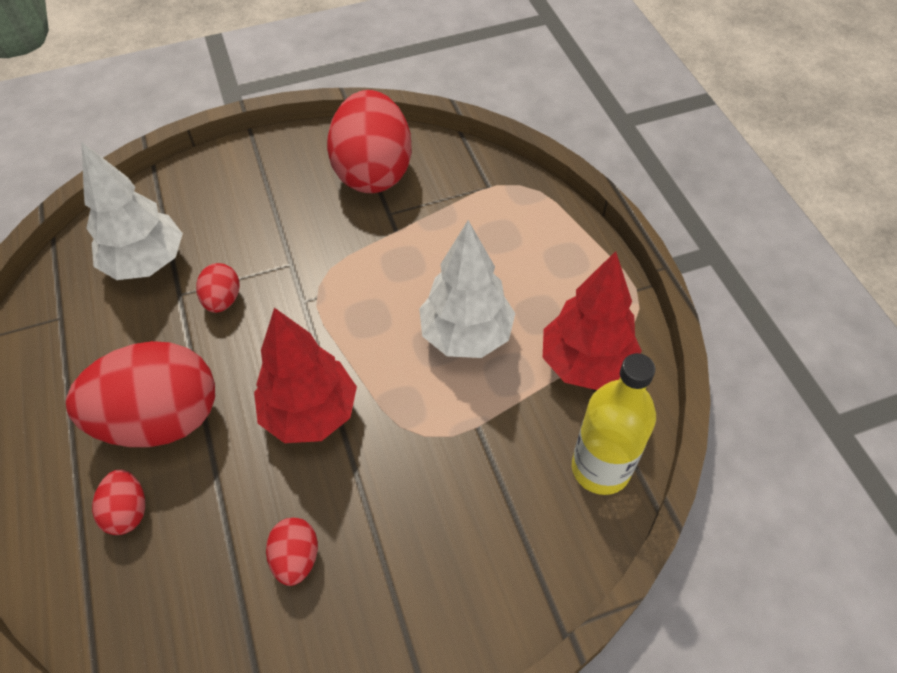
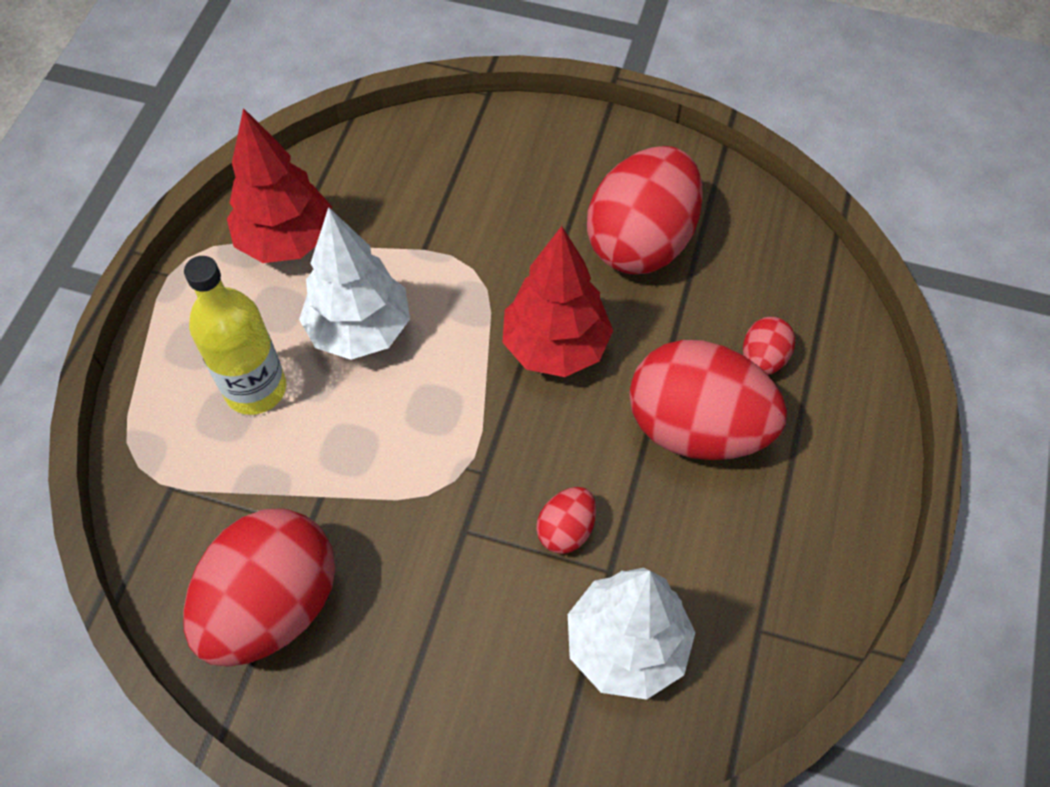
camera: 145 degrees left, 5 degrees up
(296, 558) = (641, 241): red egg -> red egg, size x2.22
(600, 468) = (361, 164): yellow bottle -> yellow bottle (255, 389)

